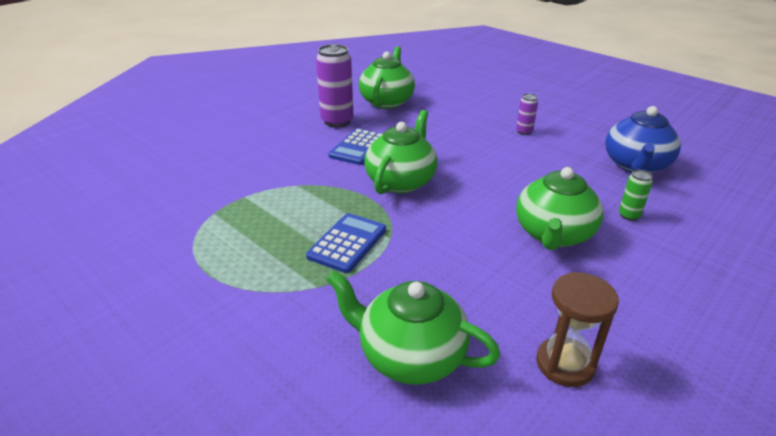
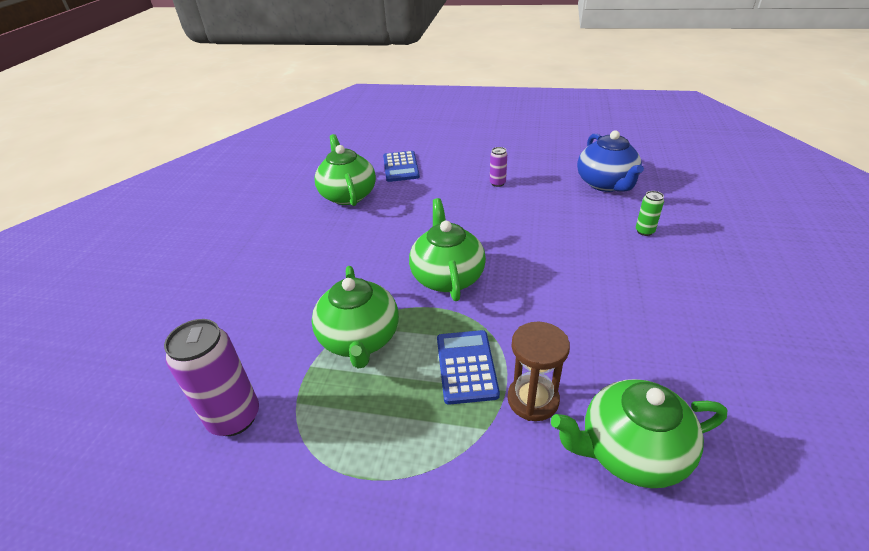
camera: 30 degrees left, 5 degrees up
(337, 121) = (320, 235): purple can -> purple can (234, 417)
(359, 147) = (372, 256): blue calculator -> blue calculator (401, 167)
(553, 234) = (613, 273): green teapot -> green teapot (360, 339)
(565, 364) = (734, 388): brown hourglass -> brown hourglass (533, 399)

